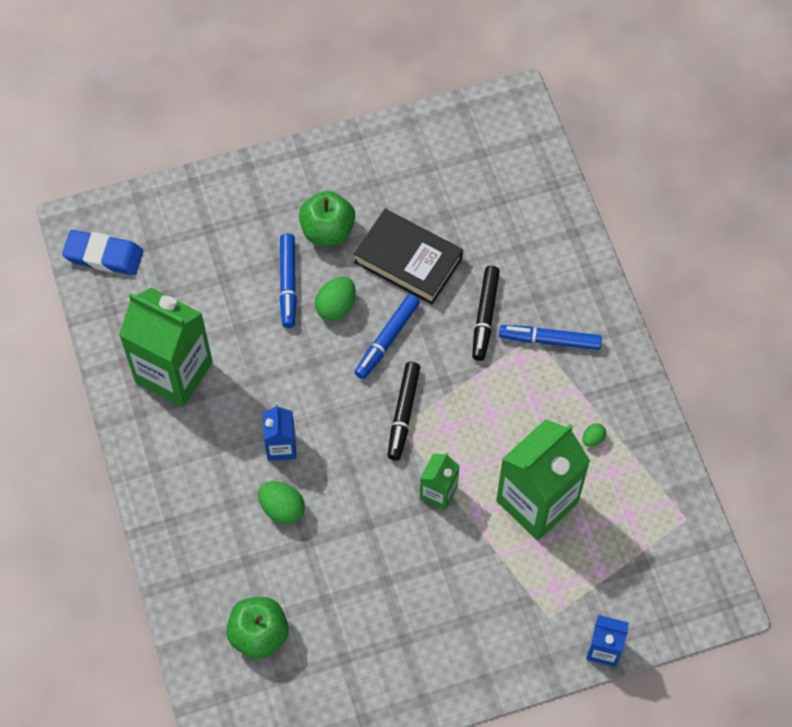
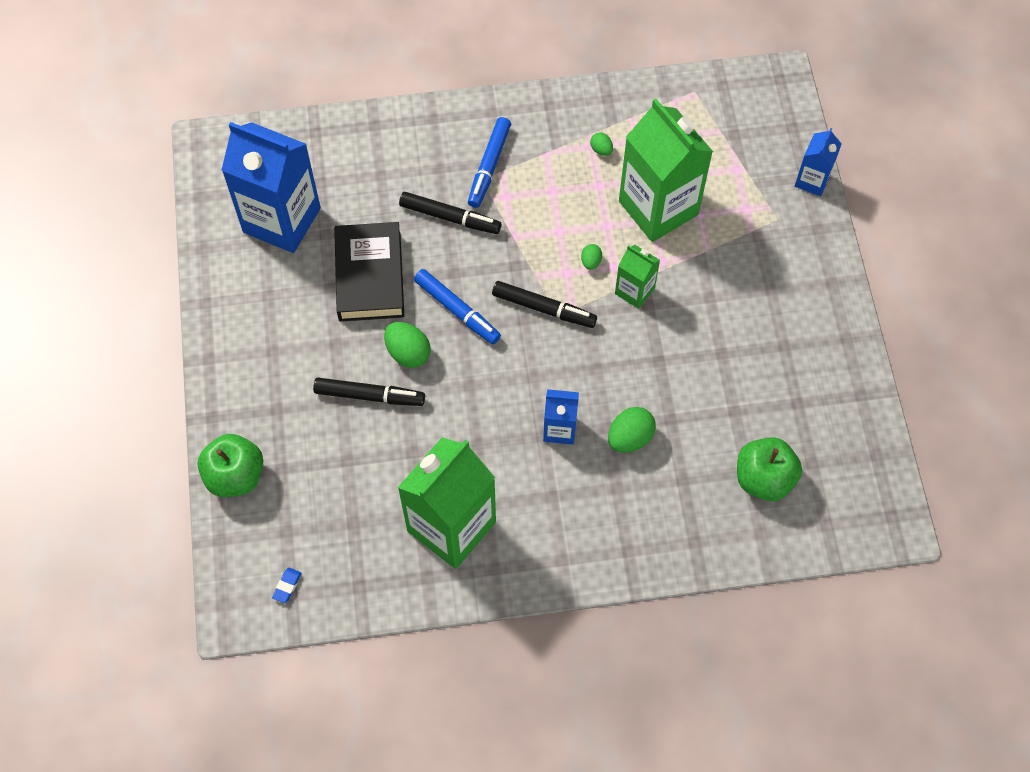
camera: 80 degrees left, 0 degrees up
(103, 256) = (287, 586): blue eraser -> blue eraser, size x0.42
(288, 283) = (369, 396): blue marker -> black marker
(327, 230) = (314, 347): green apple -> green apple (235, 476)
(408, 260) = (369, 276): black book -> black book turned 45 degrees counterclockwise
(452, 177) = (282, 220): none -> blue carton
(462, 448) = (591, 262): none -> green egg

